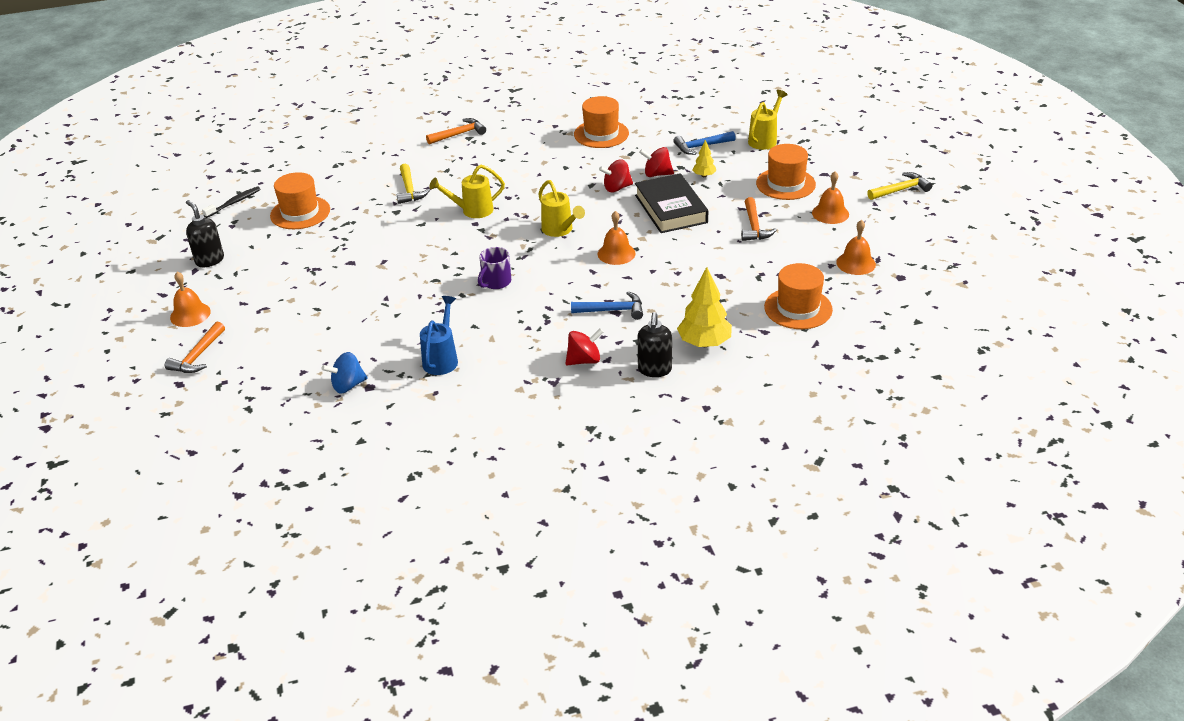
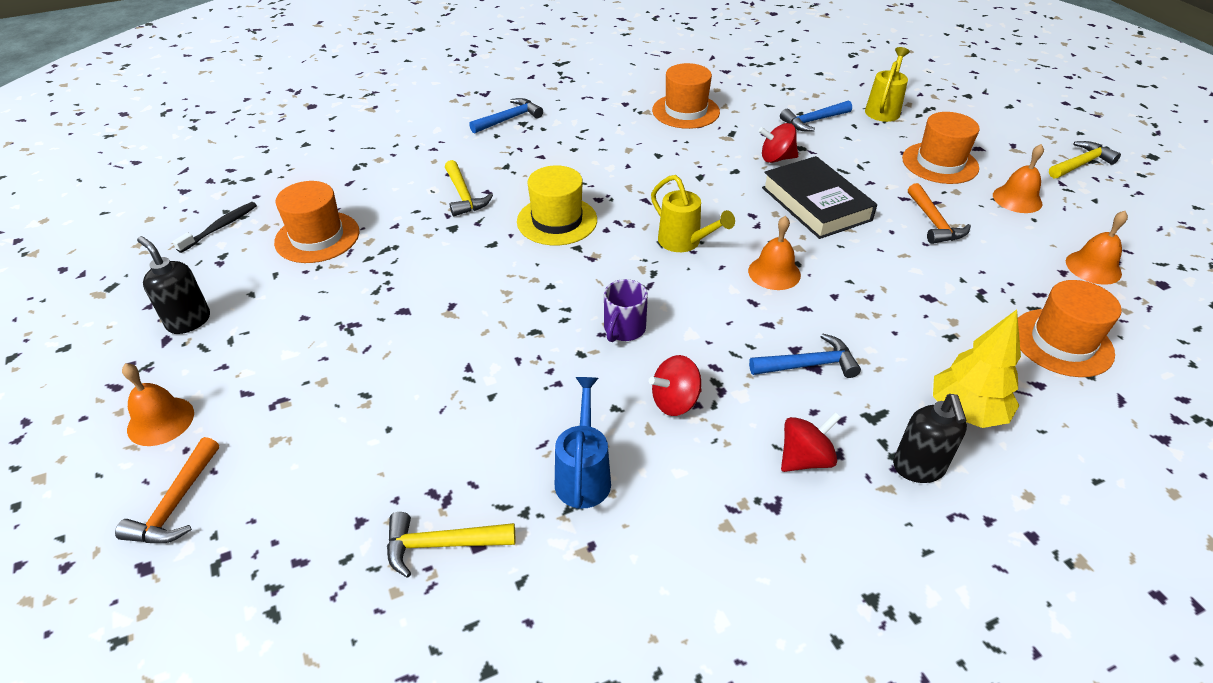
camera: 10 degrees left, 5 degrees up
(348, 385) = (441, 544): blue spinning top -> yellow hammer
(459, 134) = (509, 119): orange hammer -> blue hammer
(472, 210) = (557, 221): yellow watering can -> yellow hat
(617, 188) = (734, 179): red spinning top -> red spinning top (675, 402)
(704, 175) = (835, 157): yellow tree -> none

